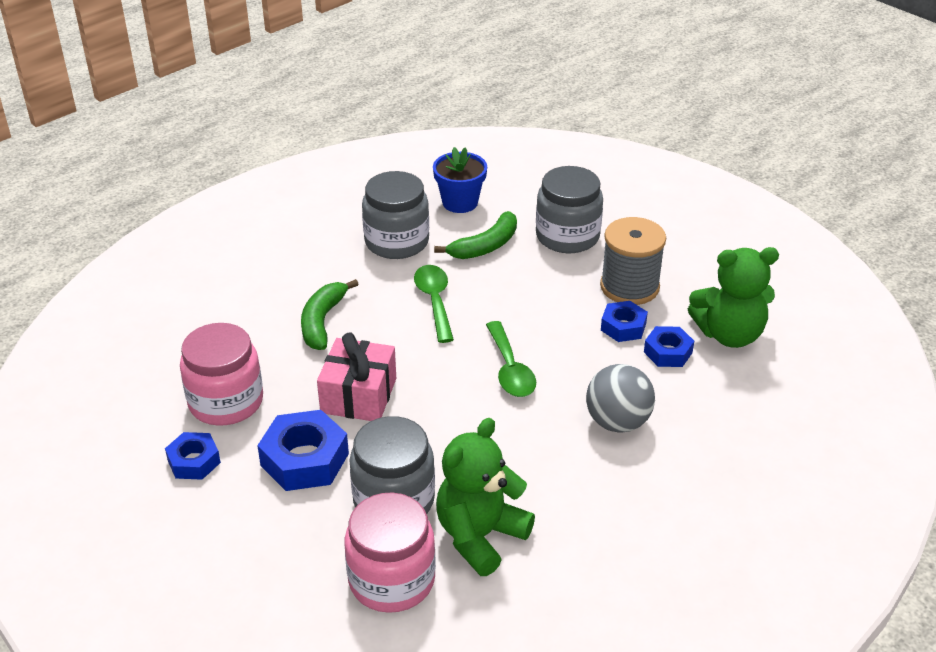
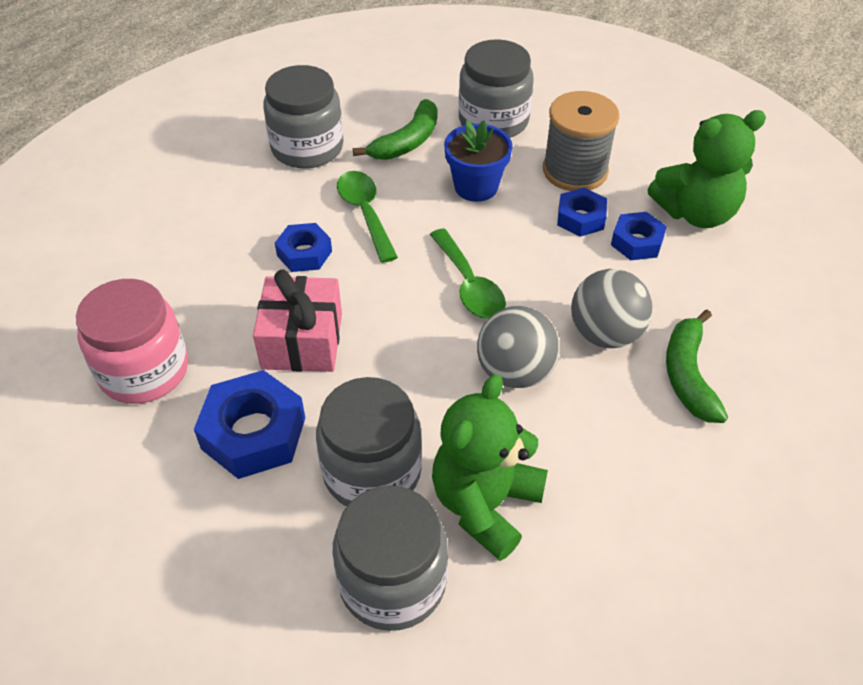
camera: 10 degrees left, 10 degrees up
(194, 461) = (117, 455): blue nut -> blue nut (304, 253)
(322, 321) = (241, 253): green banana -> green banana (688, 375)
(392, 580) = (392, 581): pink jar -> grey jar
(460, 202) = (367, 95): blue flower pot -> blue flower pot (476, 187)
(531, 442) = (515, 372): none -> grey ball

